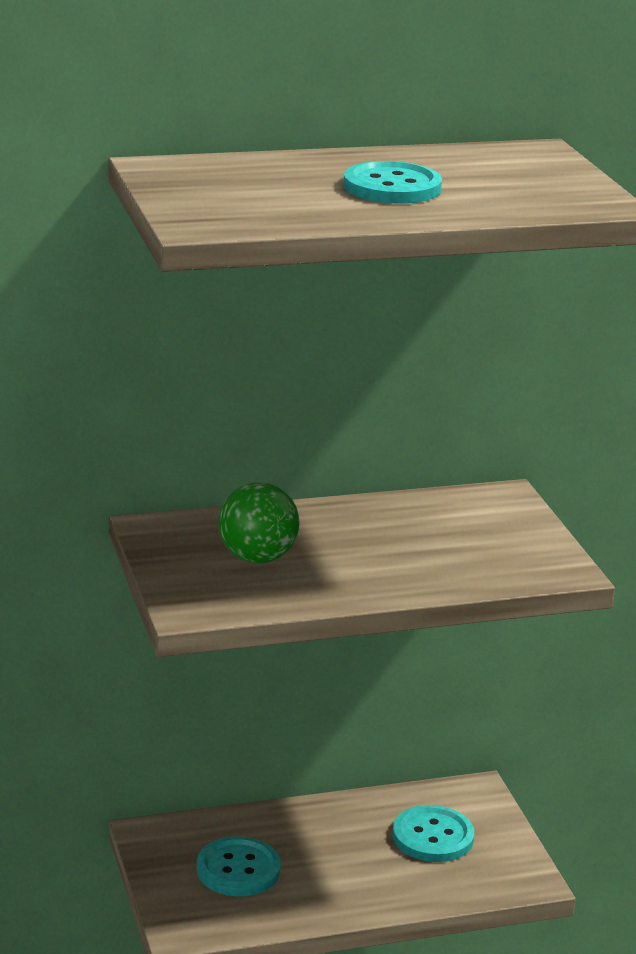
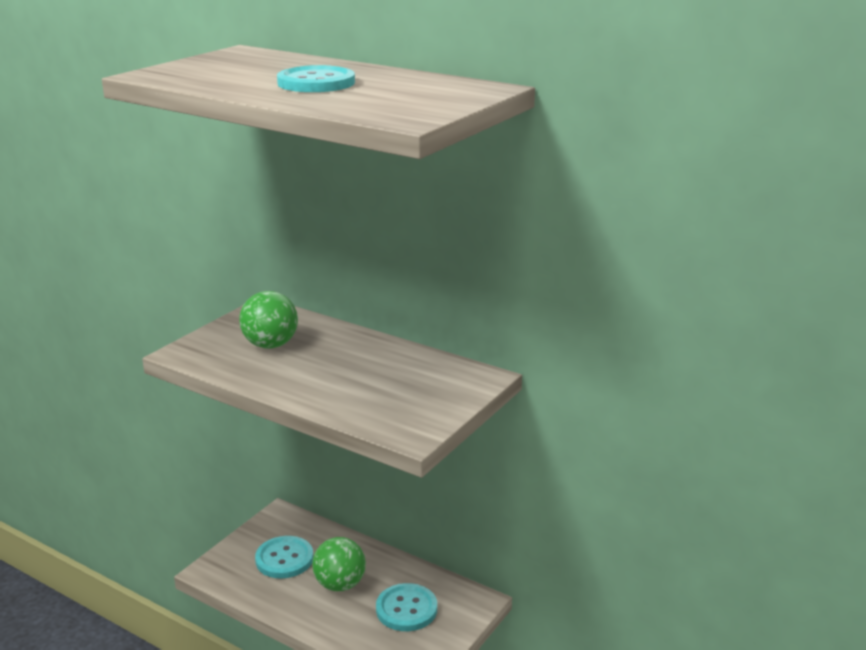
camera: 50 degrees right, 0 degrees up
(336, 856) = (340, 584): none -> green ball

